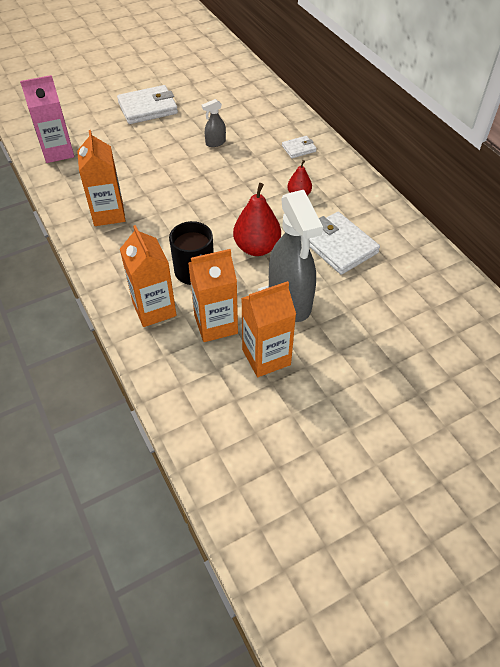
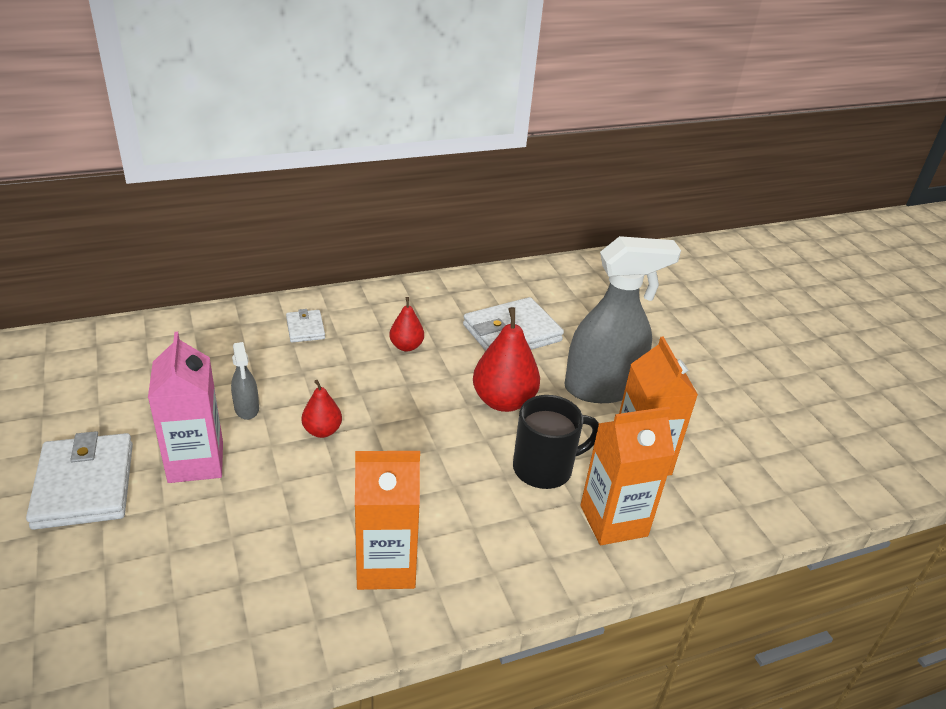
camera: 85 degrees left, 15 degrees down
(58, 152) = (154, 647): pink carton -> pink carton (196, 462)
(205, 173) = (322, 431): none -> red pear
(266, 357) = (690, 422): orange carton -> none

